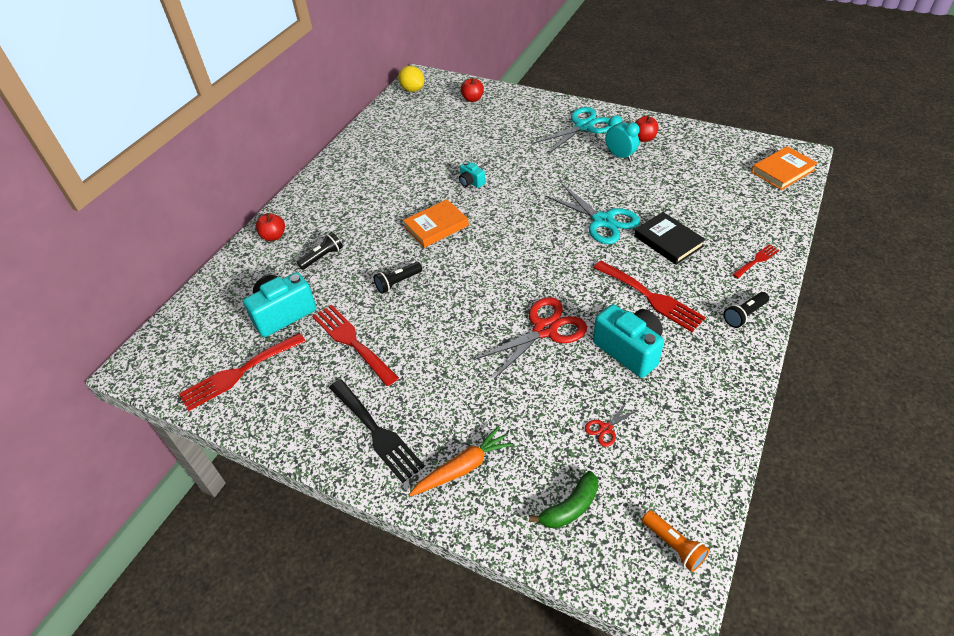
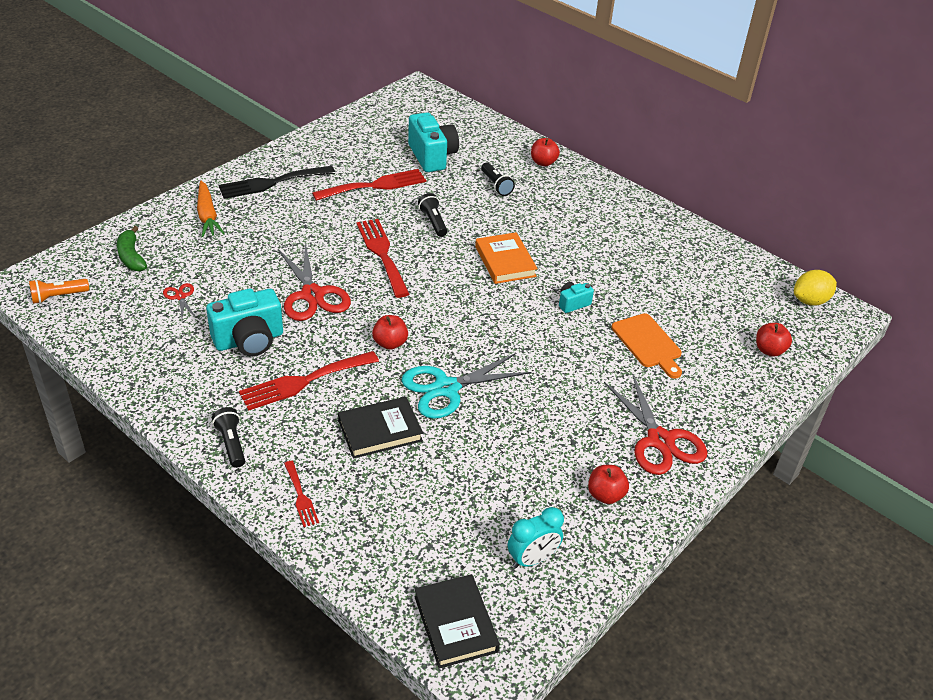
camera: 100 degrees right, 5 degrees down
(239, 373) = (378, 130): red fork -> red fork (382, 254)
(495, 143) = (648, 343): none -> orange cutting board
(575, 263) = (390, 343): none -> red apple
(584, 126) = (660, 440): turquoise scissors -> red scissors
(620, 156) = (572, 452): turquoise clock -> turquoise clock (532, 559)
(782, 171) = (455, 624): orange book -> black book

